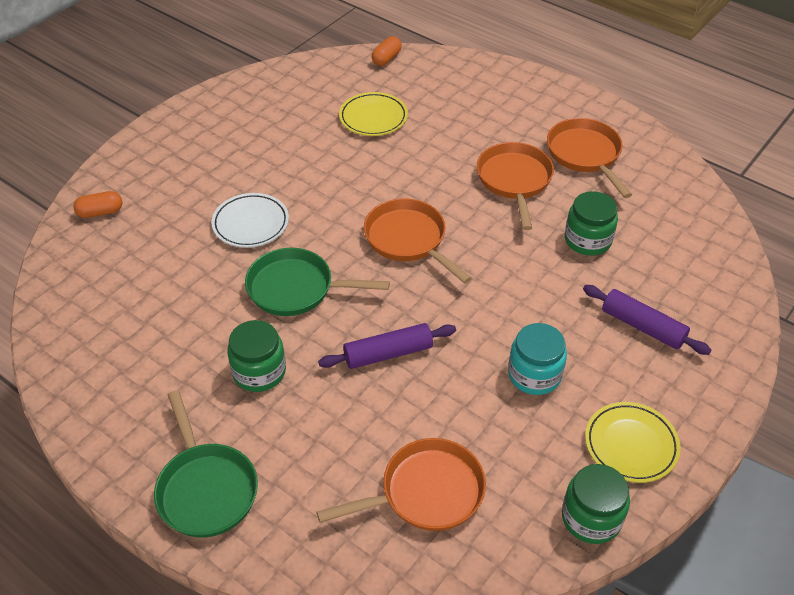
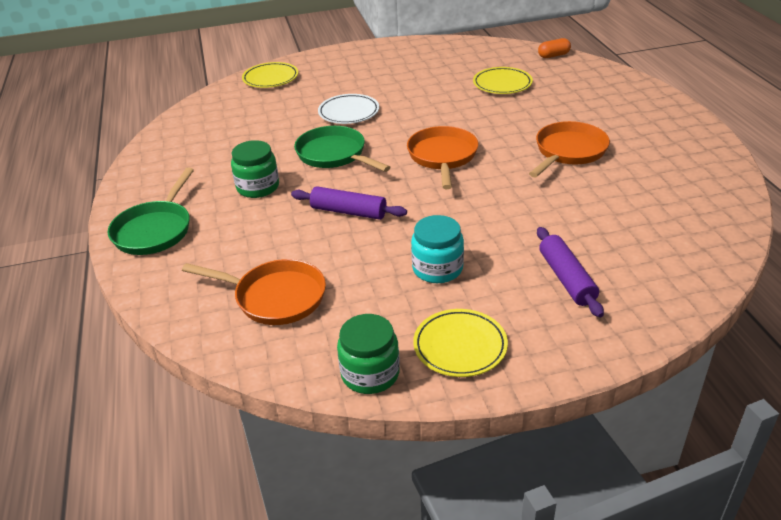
camera: 40 degrees right, 10 degrees down
(100, 212) = (270, 78): orange capsule -> yellow plate
(585, 155) = (652, 156): orange pan -> none
(587, 240) = (586, 207): green jar -> none

